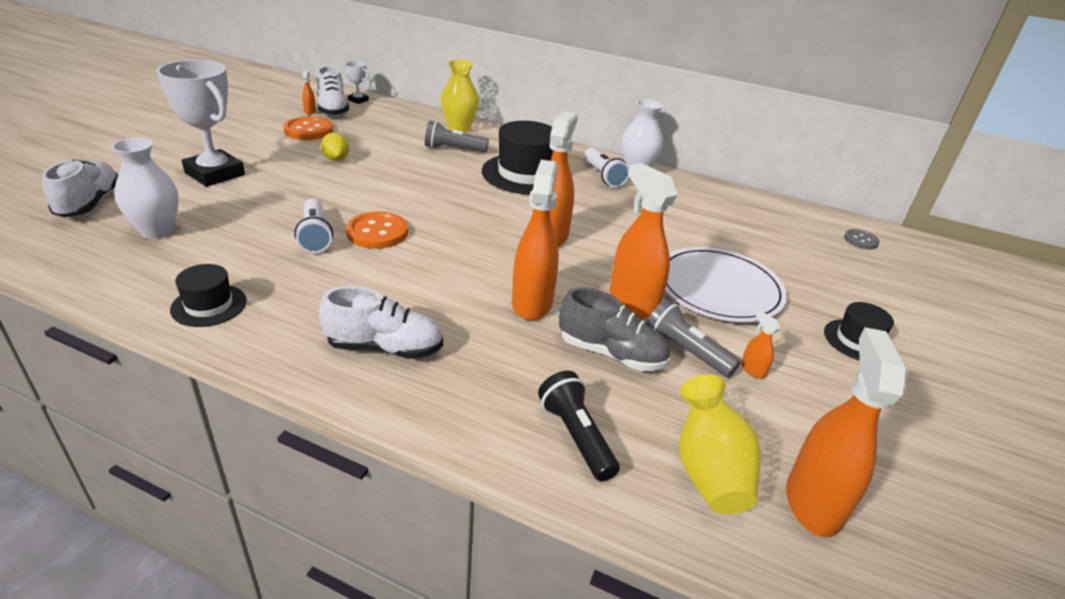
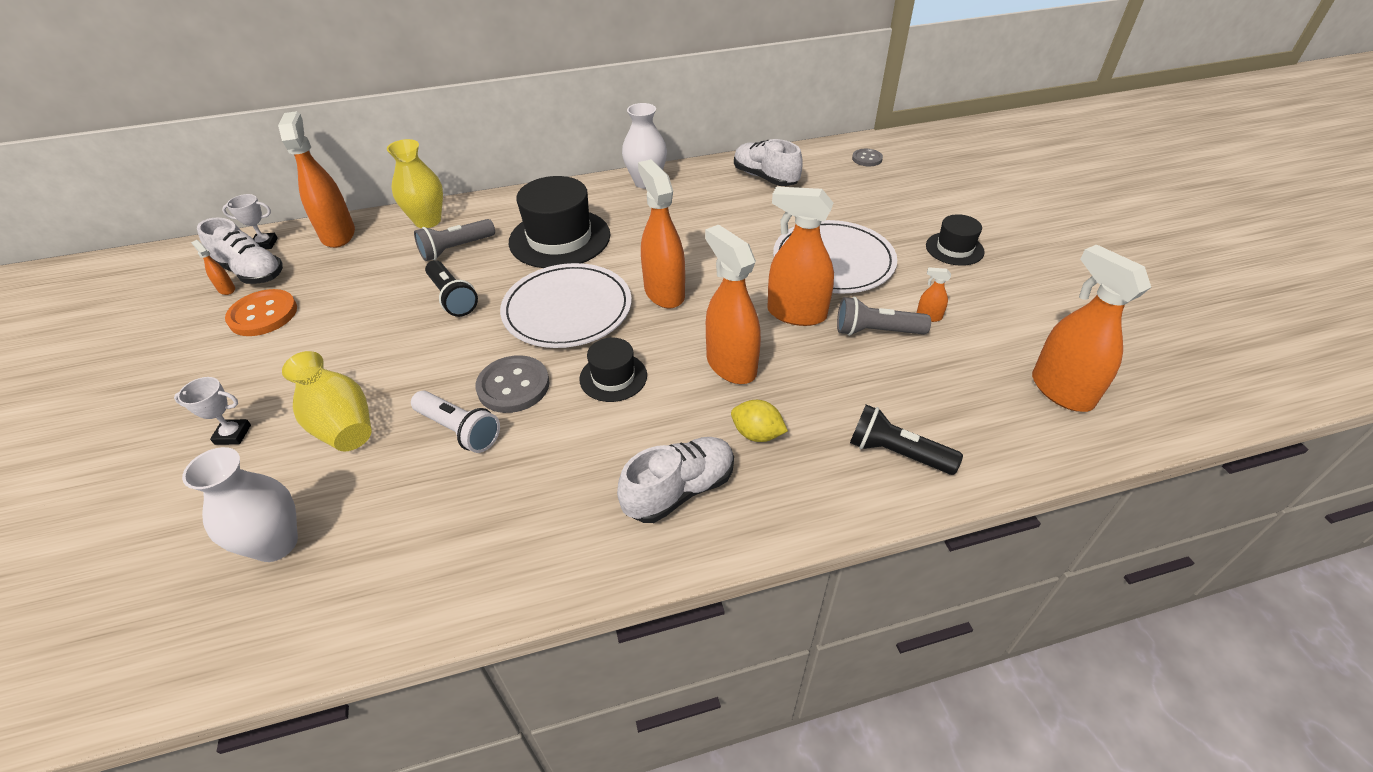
camera: 35 degrees left, 10 degrees up
(89, 203) = (127, 574): white shoe -> white shoe (765, 177)
(209, 305) = (466, 575): black hat -> black hat (613, 377)
(215, 174) = (233, 434): white trophy -> white trophy, size x0.45
(336, 159) = (350, 332): yellow lemon -> yellow lemon (757, 434)
(377, 232) = (513, 386): orange button -> grey button
(401, 113) = (338, 234): none -> orange spray bottle
(413, 171) = (452, 298): none -> black flashlight
(471, 212) = (567, 309): none -> white plate
(603, 176) = (626, 202): white flashlight -> none
(611, 354) = (836, 369): grey shoe -> none
(708, 470) = (991, 413): yellow vase -> yellow vase (341, 424)

